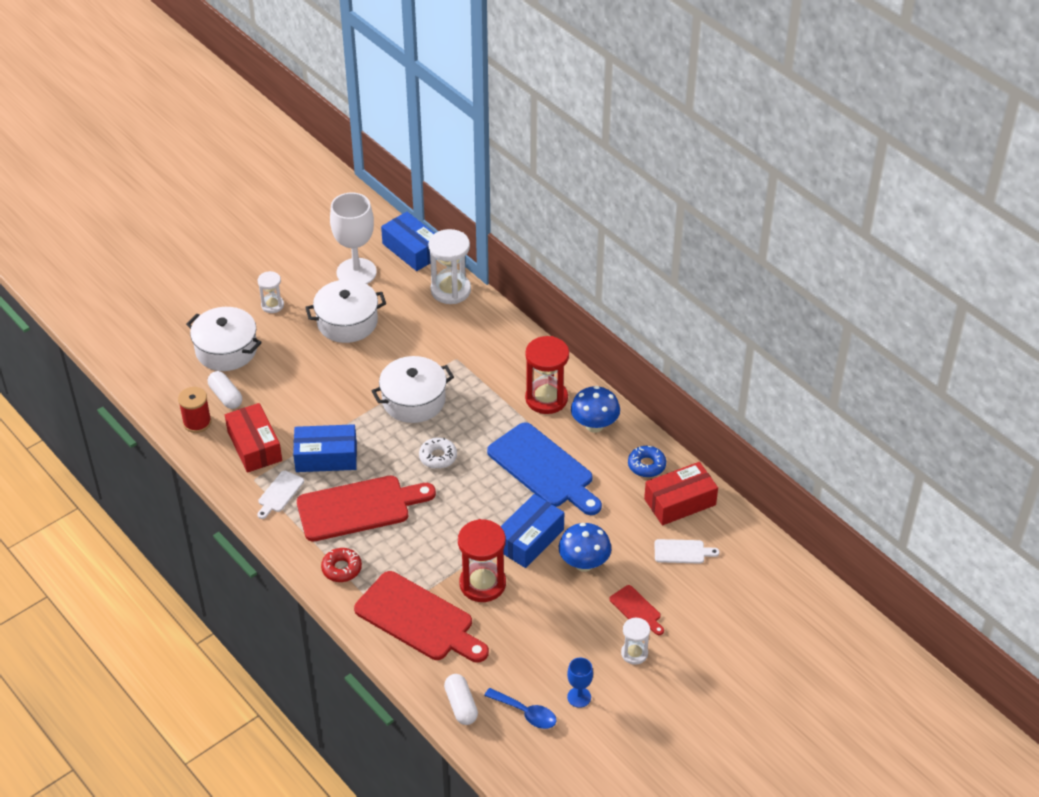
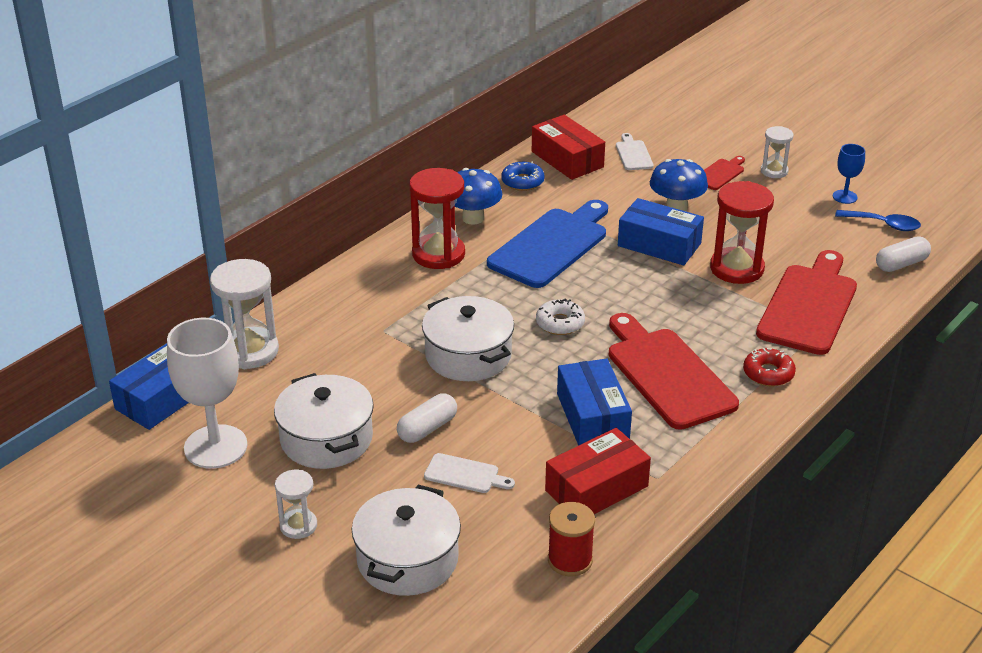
camera: 100 degrees left, 10 degrees down
(226, 396) = (508, 539): white capsule -> white capsule (427, 428)
(279, 493) = (672, 448): white cutting board -> white cutting board (465, 474)
(526, 713) = (883, 224): blue spoon -> blue spoon turned 90 degrees clockwise

